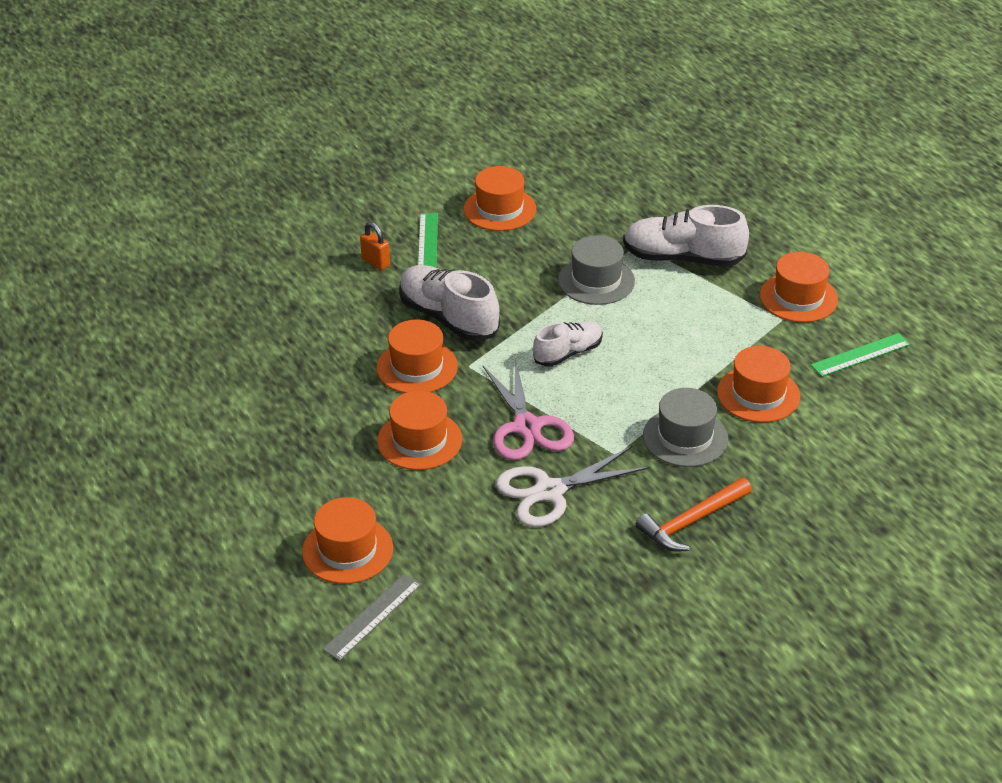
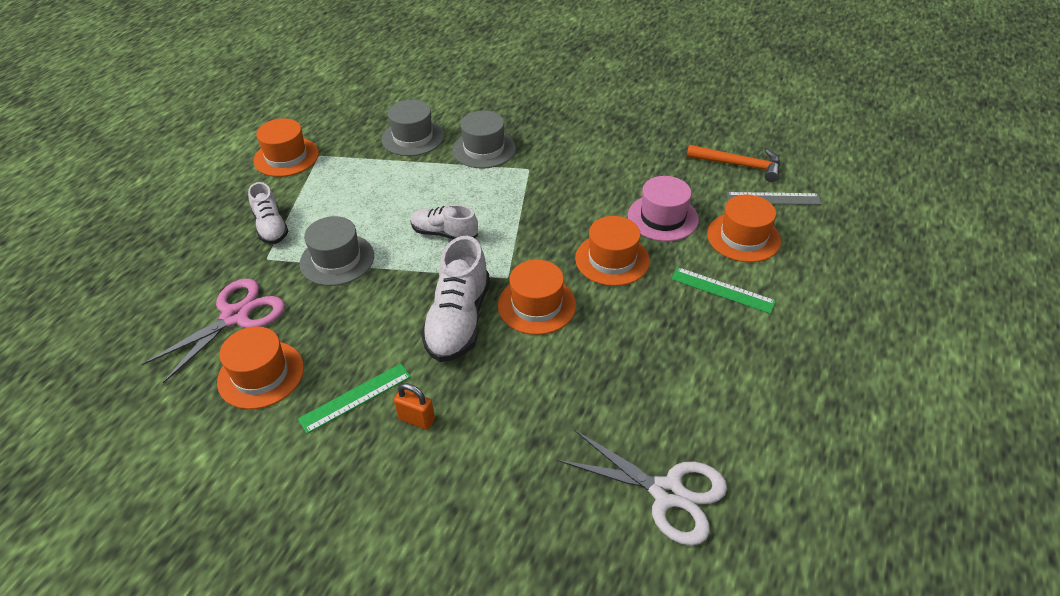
camera: 125 degrees left, 5 degrees up
(376, 262) = (416, 419): orange padlock -> orange padlock turned 75 degrees counterclockwise
(437, 509) = (662, 217): none -> pink hat
(527, 427) = (543, 216): pink scissors -> pink scissors (235, 316)
(549, 491) = (592, 180): white scissors -> white scissors (667, 493)
(682, 258) = (271, 227): white shoe -> white shoe, size x0.62
(691, 522) = (555, 120): orange hammer -> orange hammer (739, 165)
(758, 394) = (413, 137): orange hat -> grey hat
(860, 355) = (335, 114): green ruler -> green ruler (722, 290)

